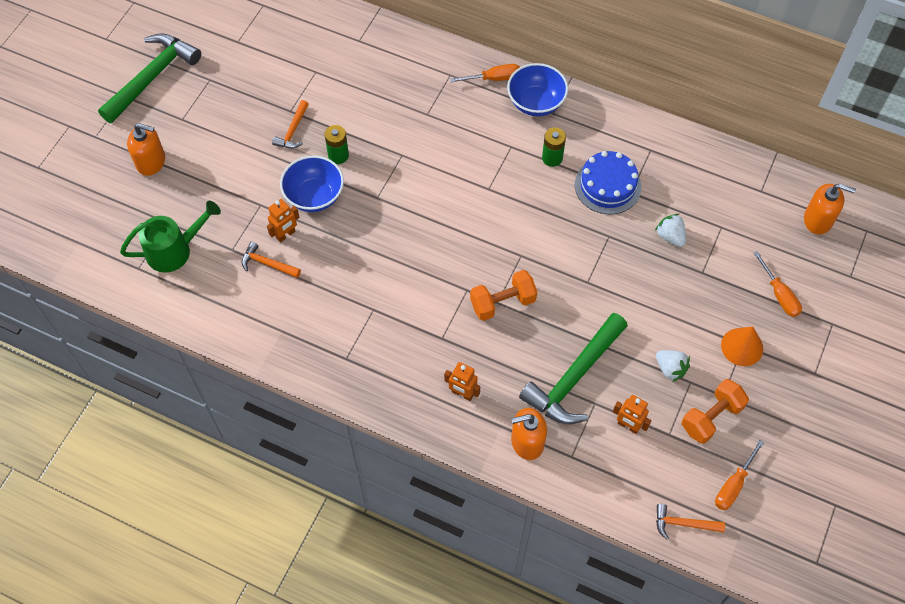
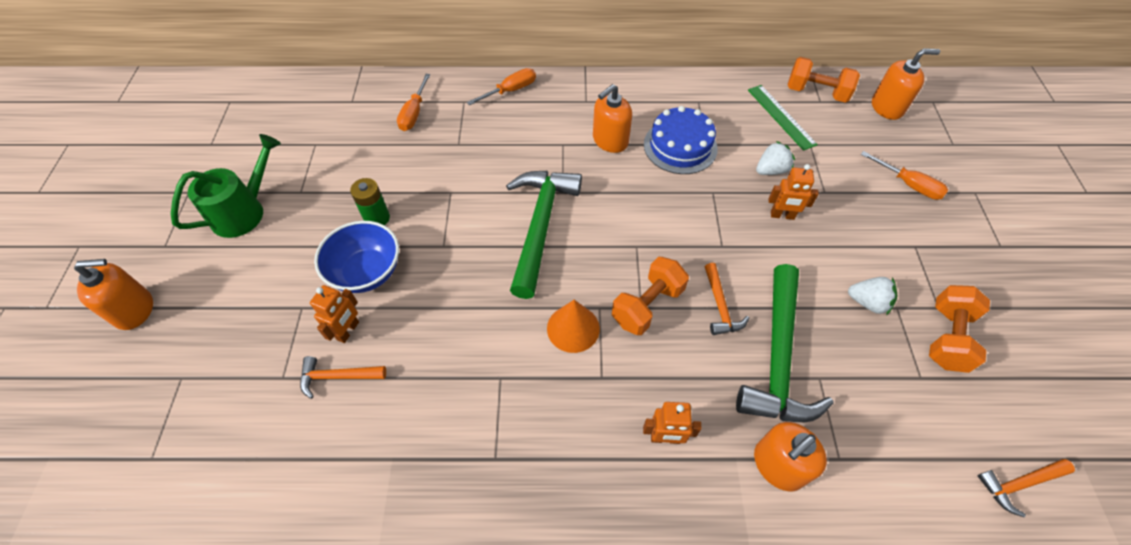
camera: 25 degrees left, 5 degrees down
(152, 77) = (111, 213): green hammer -> green hammer (540, 226)
(175, 250) = (200, 410): green watering can -> green watering can (244, 211)
(293, 130) = (311, 211): orange hammer -> orange hammer (720, 306)
(536, 103) = (564, 98): blue bowl -> none
(552, 158) = (610, 140): green battery -> orange soap dispenser
(628, 426) = (873, 388): orange robot -> orange robot (782, 215)
(670, 236) = (771, 170): white strawberry -> white strawberry turned 120 degrees clockwise
(714, 192) = (781, 116): none -> green ruler
(733, 485) = (1029, 406): orange screwdriver -> orange screwdriver (414, 113)
(742, 347) = (916, 248): orange cone -> orange cone (573, 328)
(763, 181) = (816, 93): none -> orange dumbbell

